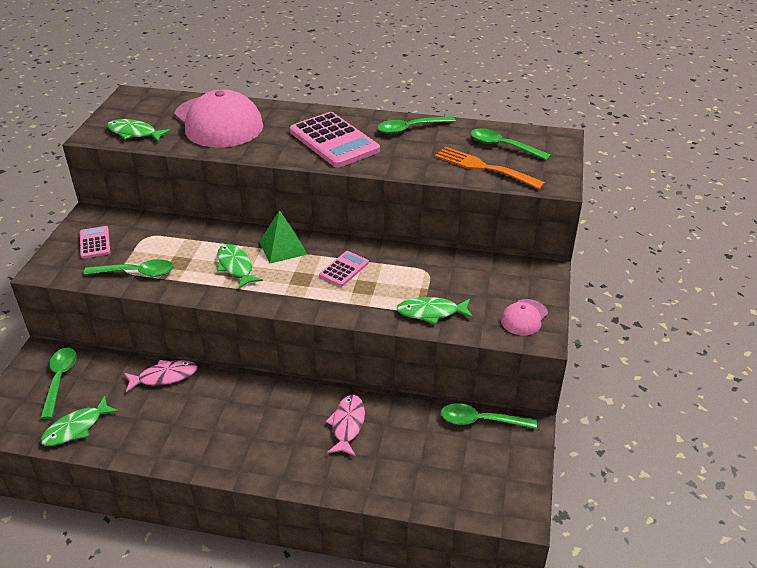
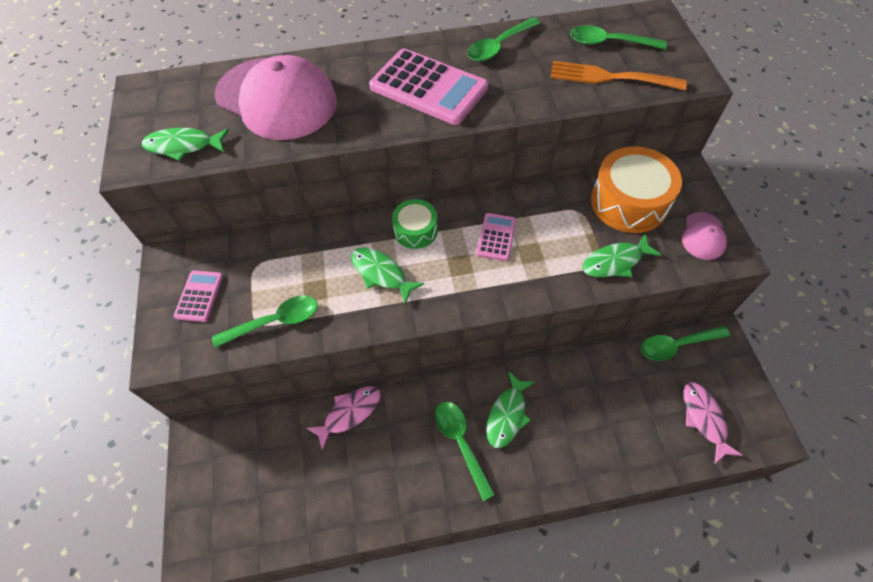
camera: 20 degrees left, 20 degrees up
(60, 379) = (238, 461): green spoon -> green spoon (460, 443)
(76, 428) = (294, 516): green fish -> green fish (507, 415)
(95, 243) = (199, 296): pink calculator -> pink calculator turned 45 degrees clockwise
(283, 247) = (415, 230): green pyramid -> green drum
(347, 425) = (562, 399): pink fish -> pink fish (704, 419)
(476, 277) = (629, 202): none -> orange drum

